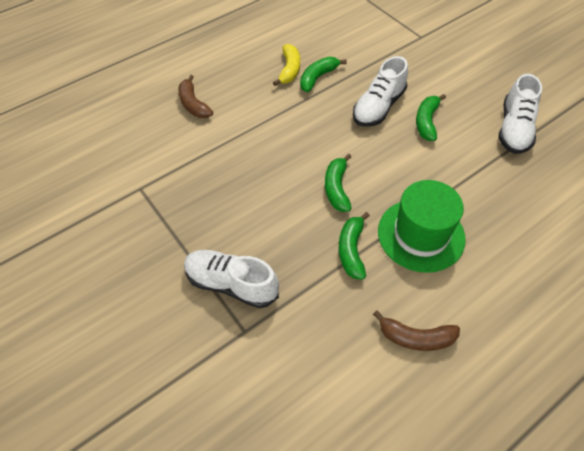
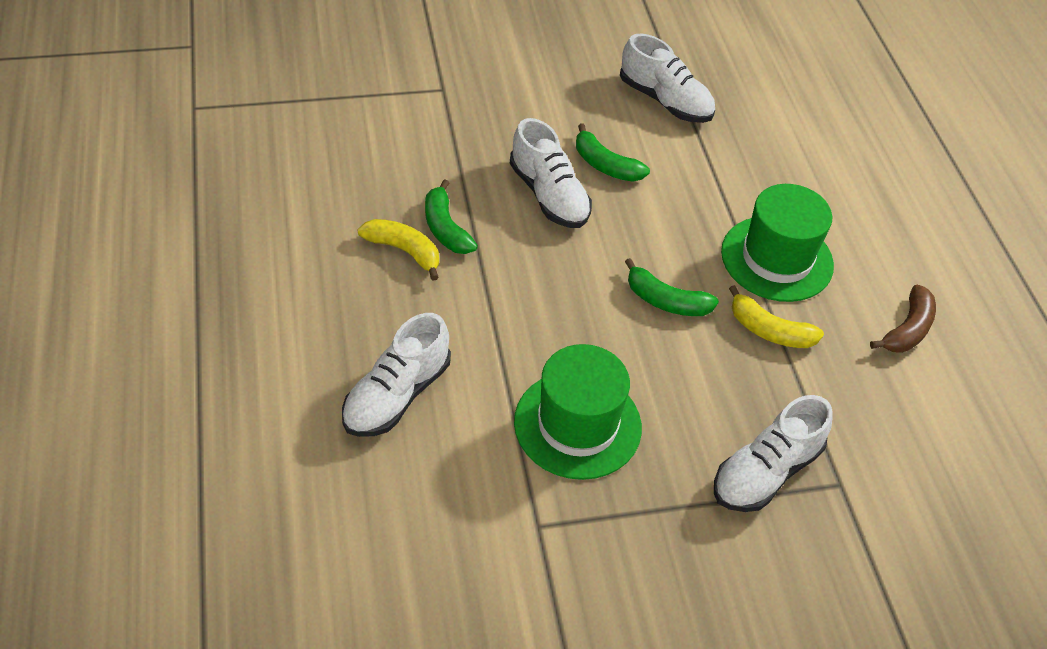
camera: 70 degrees left, 5 degrees down
(193, 104) = (396, 395): brown banana -> white shoe
(216, 180) = (577, 424): none -> green hat
(351, 250) = (769, 330): green banana -> yellow banana

